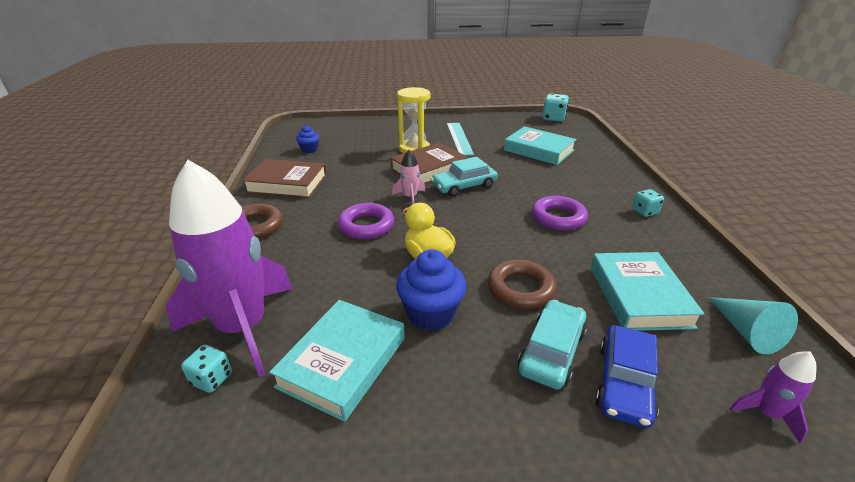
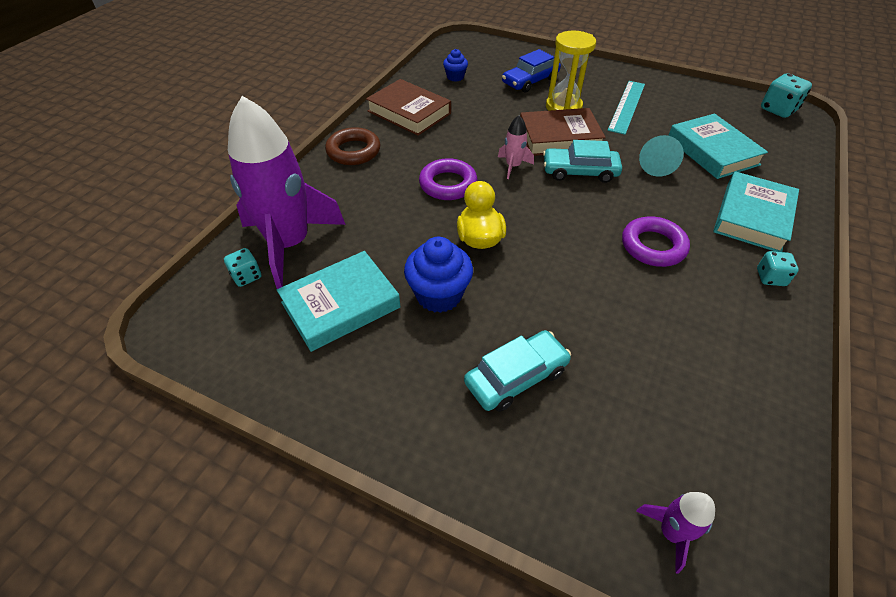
camera: 30 degrees right, 15 degrees up
(520, 289) = (540, 307): brown ring -> none
(624, 383) = (557, 435): blue car -> blue car (530, 81)
(639, 296) = (658, 367): turquoise book -> turquoise book (752, 217)
(746, 332) = (742, 456): turquoise cone -> turquoise cone (655, 163)

